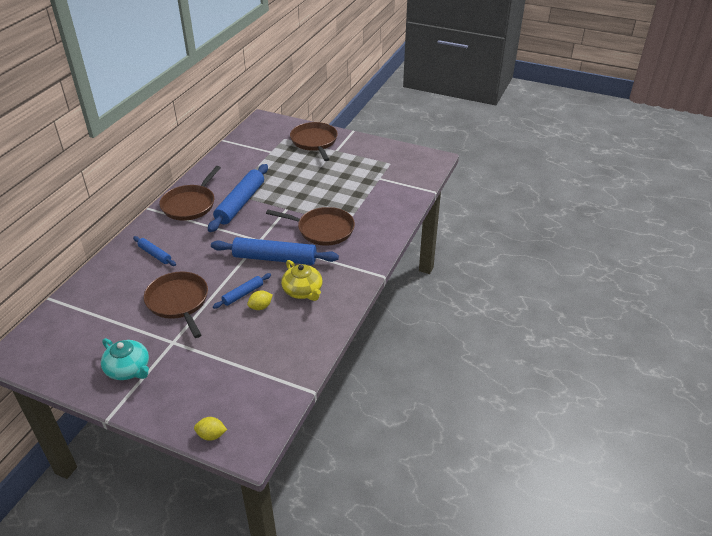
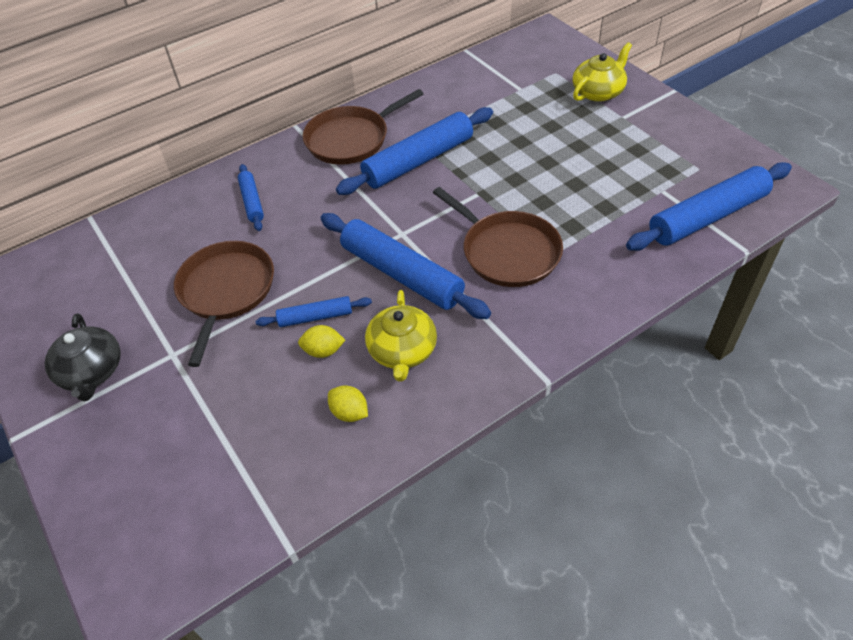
camera: 35 degrees right, 10 degrees up
(128, 369) = (91, 372): turquoise teapot -> black teapot
(211, 435) = (103, 544): yellow lemon -> yellow lemon (349, 413)
(314, 142) = (598, 92): brown pan -> yellow teapot
(408, 183) = (707, 217): none -> blue rolling pin

